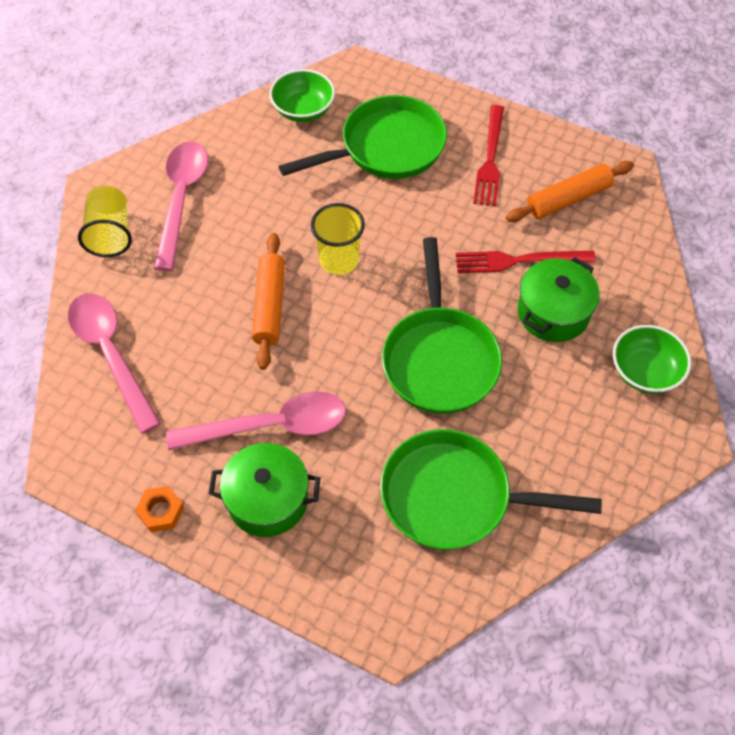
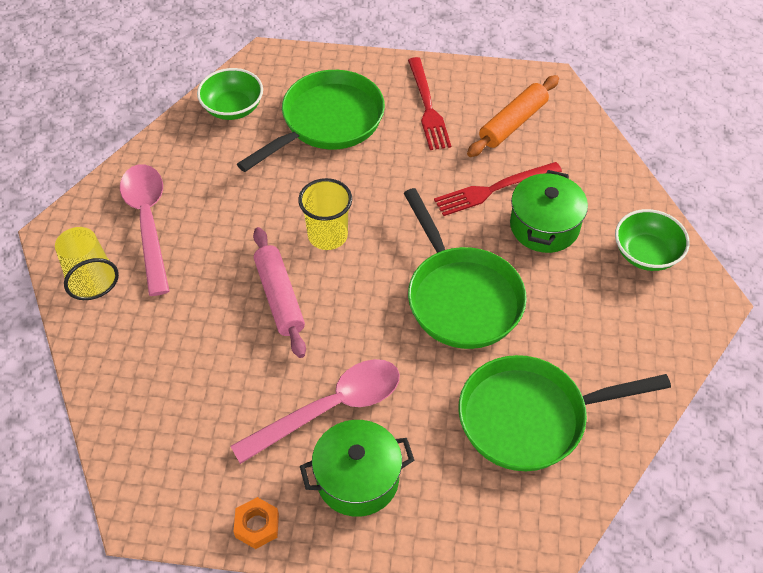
camera: 20 degrees left, 5 degrees down
(111, 355) = (140, 391): pink spoon -> none
(269, 306) = (279, 297): orange rolling pin -> pink rolling pin

